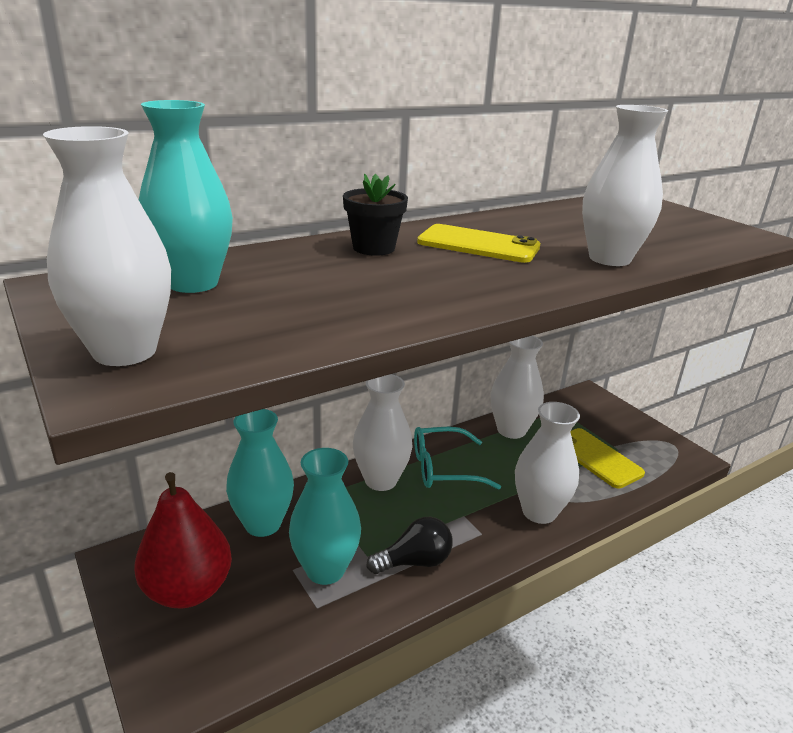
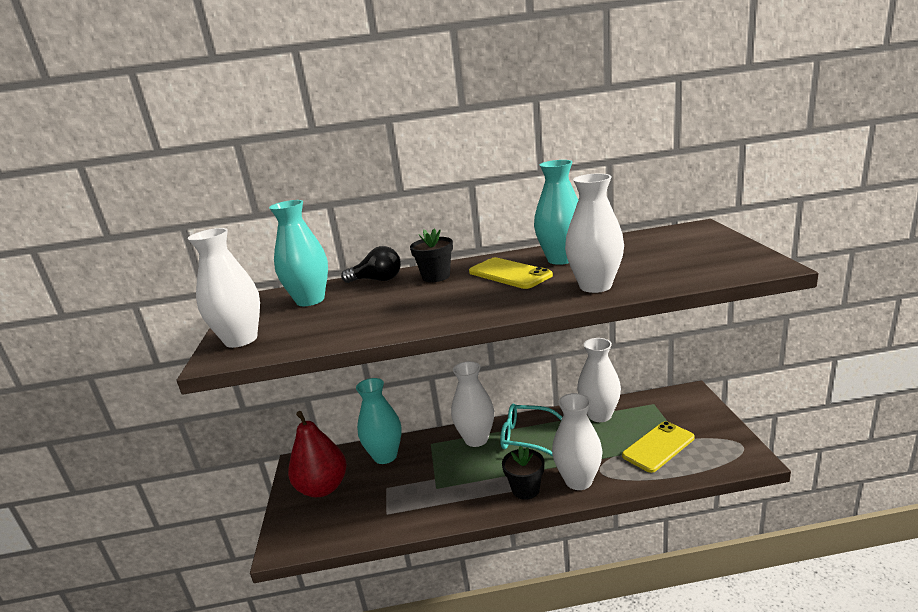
camera: 30 degrees right, 5 degrees down
(325, 569) = (405, 492): turquoise vase -> turquoise vase (561, 259)
(415, 562) = (464, 498): black light bulb -> black light bulb (377, 280)
(485, 534) = (525, 489): none -> black flower pot
(596, 458) = (658, 447): yellow phone -> yellow phone turned 60 degrees clockwise

